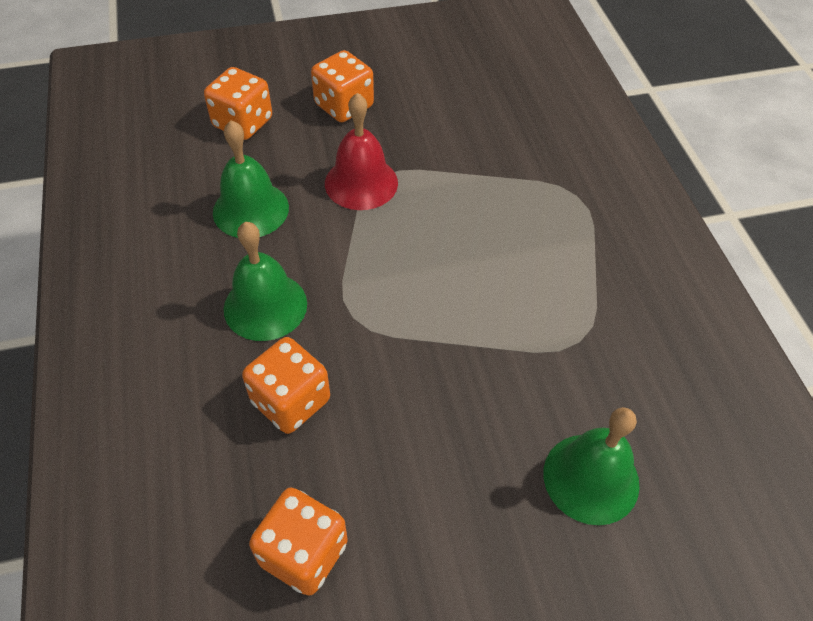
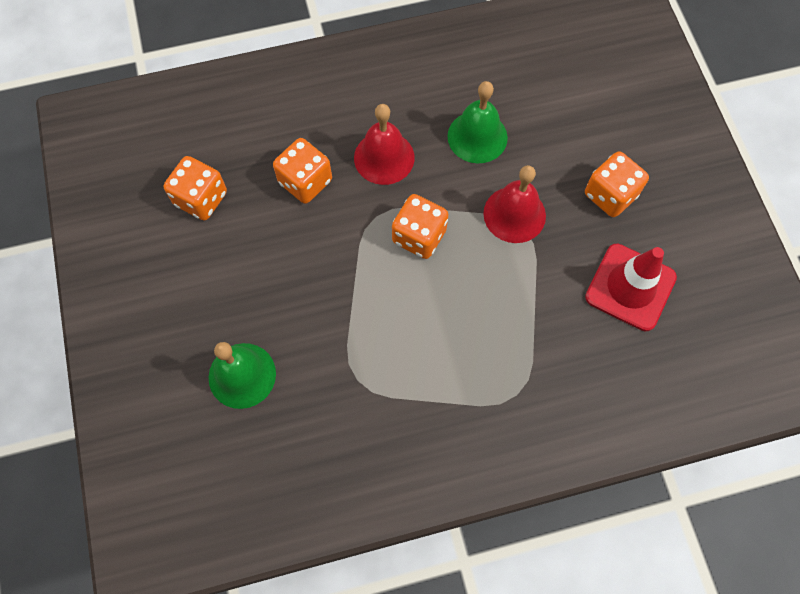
camera: 90 degrees right, 15 degrees up
(243, 123) = (576, 118): orange dice -> orange dice (419, 236)
(265, 306) = (384, 157): green bell -> red bell
(451, 102) = (630, 287): none -> red traffic cone

